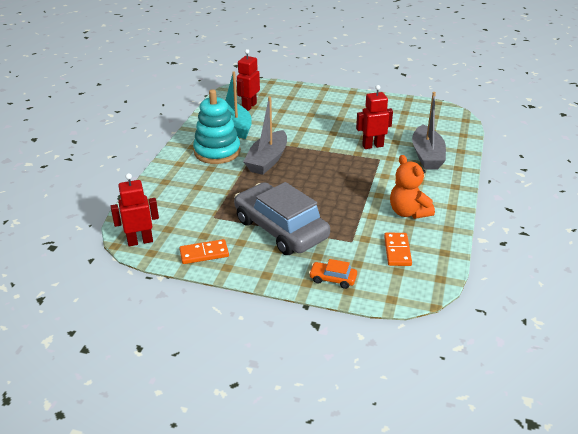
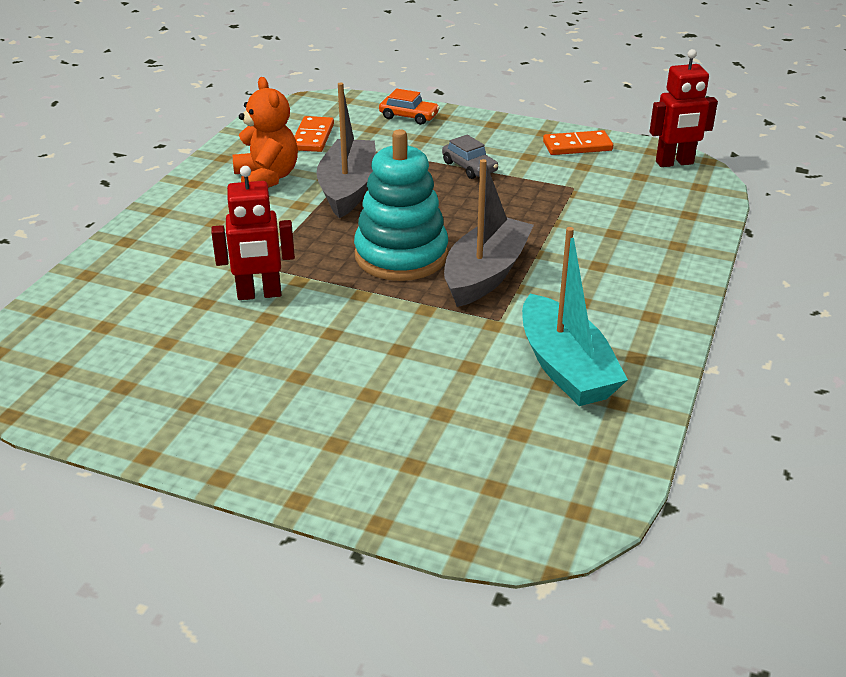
camera: 175 degrees left, 0 degrees up
(217, 152) = (592, 299): turquoise stacking toy -> turquoise stacking toy (401, 255)
(249, 106) = (532, 433): red robot -> none
(280, 229) = (469, 167): grey car -> grey car, size x0.40
(427, 155) = (163, 267): grey boat -> grey boat (348, 189)

